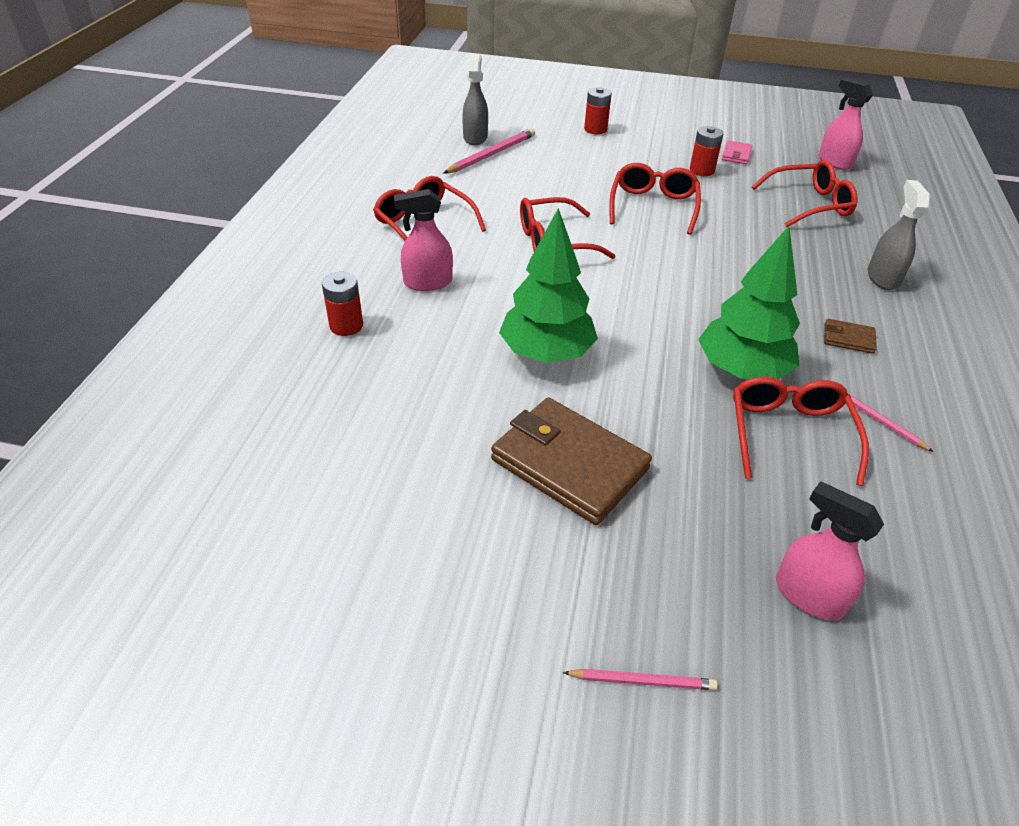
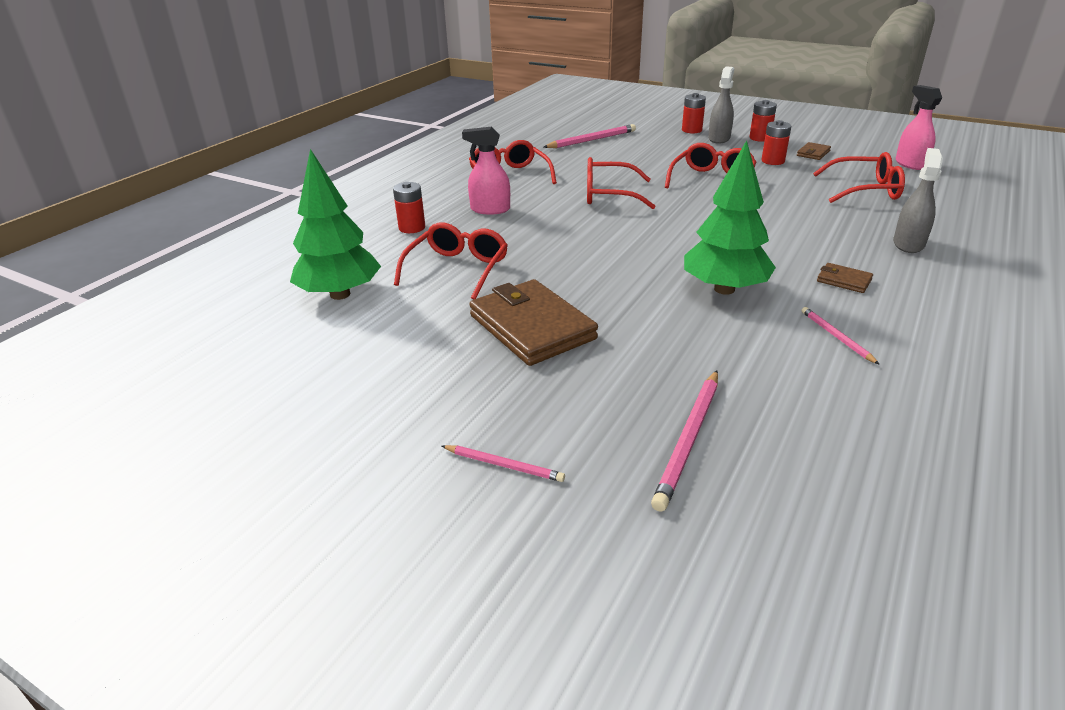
camera: 20 degrees right, 10 degrees down
(475, 137) = (585, 129): grey spray bottle -> grey spray bottle (719, 138)
(546, 353) = (557, 260): green tree -> green tree (340, 294)
(672, 136) = (760, 138): none -> red battery
(736, 155) = (813, 153): pink wallet -> brown wallet
(789, 434) = (742, 335): red glasses -> red glasses (457, 269)
(808, 595) = (689, 440): pink spray bottle -> pink pencil

